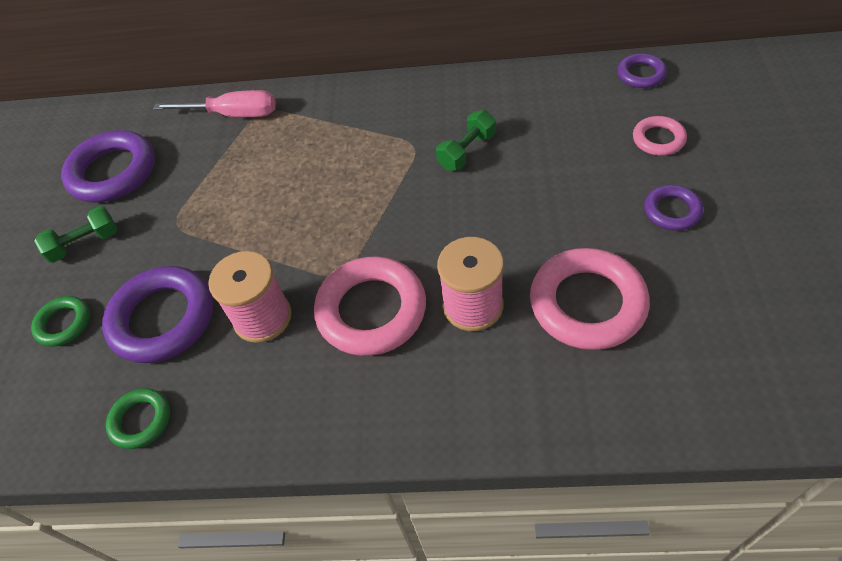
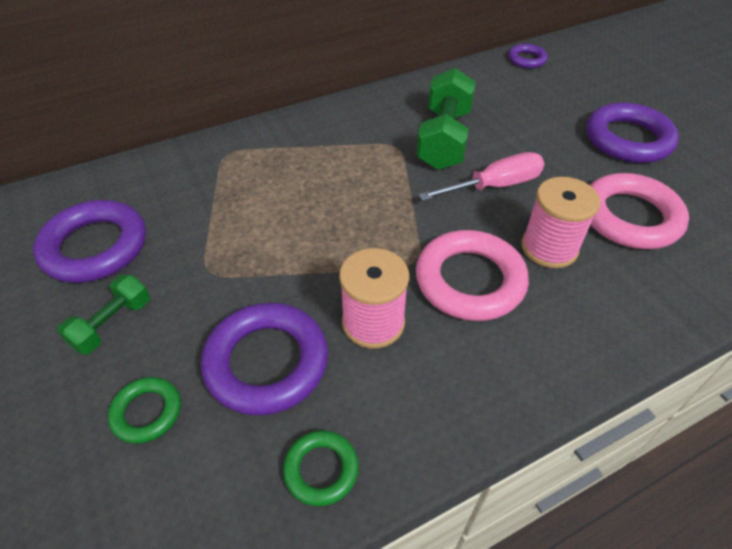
camera: 35 degrees left, 5 degrees down
(233, 115) = (197, 163): pink screwdriver -> pink screwdriver (494, 186)
(467, 151) = (444, 139): green dumbbell -> green dumbbell, size x1.77
(658, 139) = (576, 97): pink ring -> none
(672, 211) = (628, 139): purple ring -> purple ring, size x1.89

